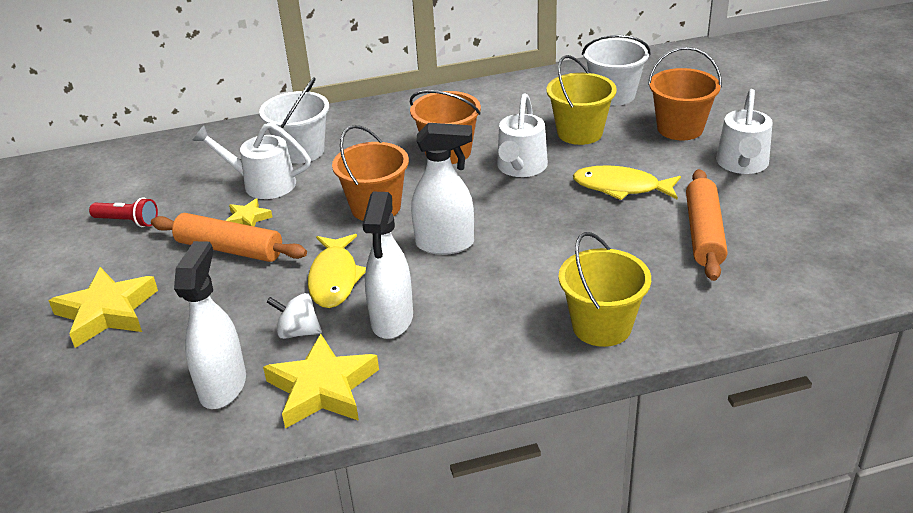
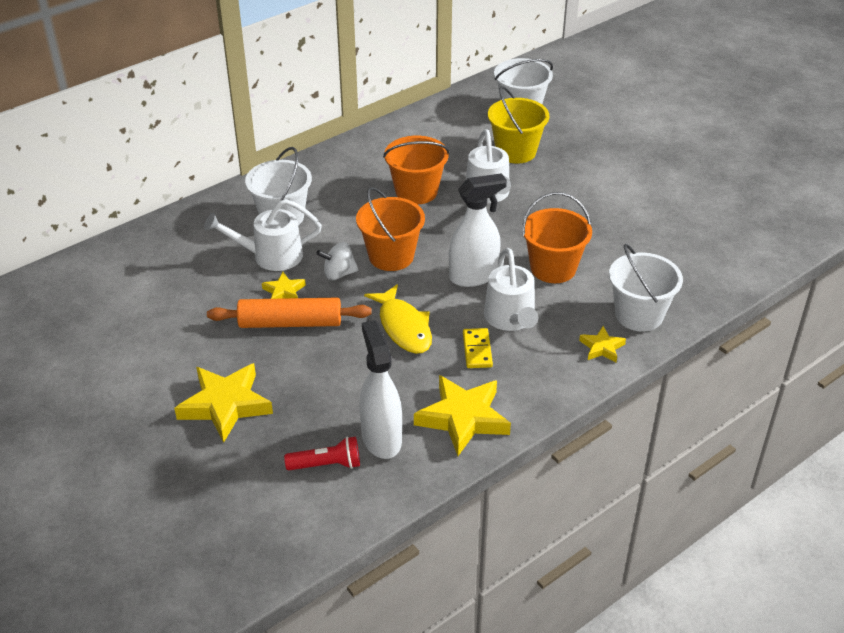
camera: 25 degrees left, 5 degrees up
(128, 221) = (171, 319): red flashlight -> red flashlight (327, 464)
(298, 332) = (408, 379): white spinning top -> white spinning top (339, 274)
(392, 320) = (477, 350): white spray bottle -> yellow domino
(532, 351) = (602, 347): none -> yellow star
(601, 326) = (639, 315): yellow bucket -> white bucket
(621, 187) = (581, 195): yellow fish -> none
(680, 128) = (594, 132): orange bucket -> orange bucket (553, 268)
(703, 233) = (666, 222): orange rolling pin -> none
(742, 164) = (660, 156): white watering can -> white watering can (511, 319)

